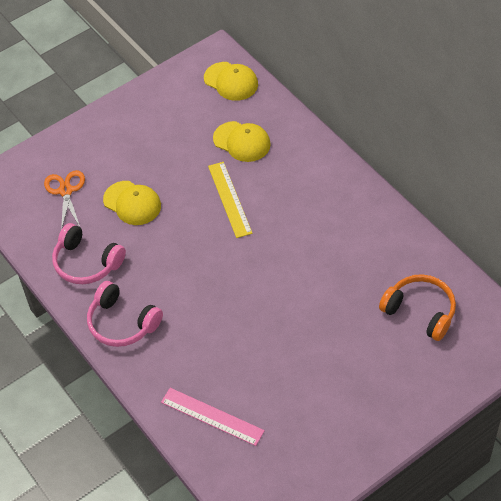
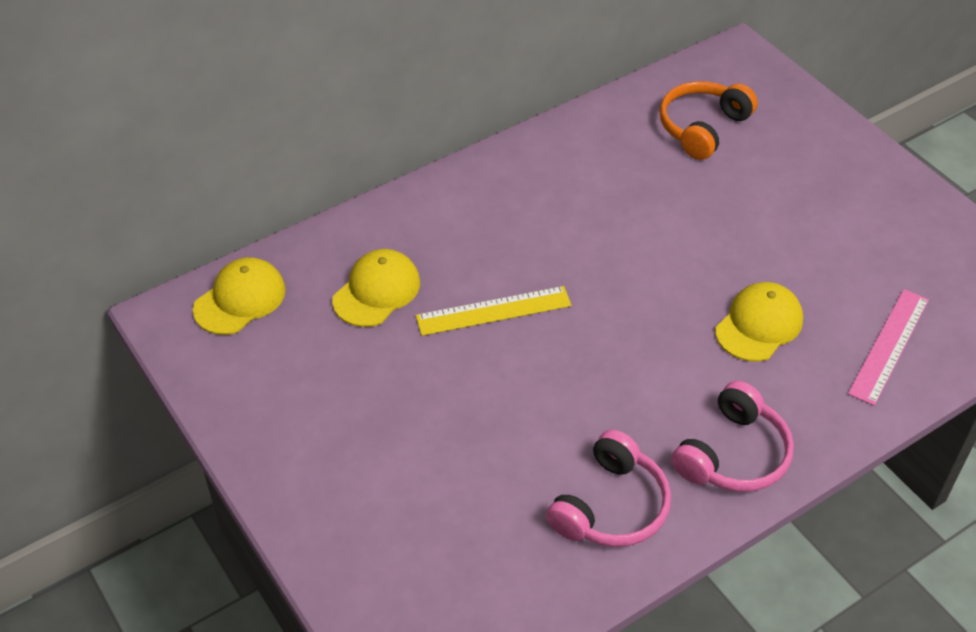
camera: 90 degrees left, 5 degrees down
(66, 191) = (446, 542): orange scissors -> none
(132, 203) = (487, 440): yellow cap -> yellow cap (759, 325)

